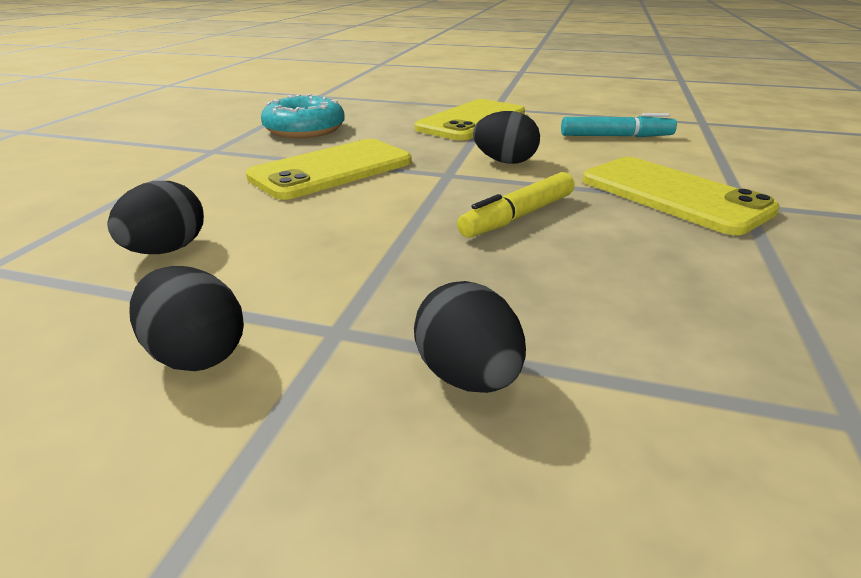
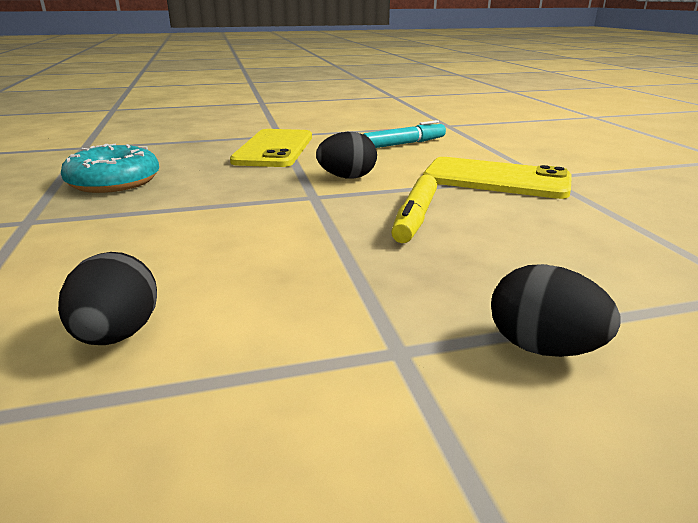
camera: 30 degrees left, 5 degrees down
(197, 354) = (300, 421): black egg -> none
(332, 169) = (198, 214): yellow phone -> none

